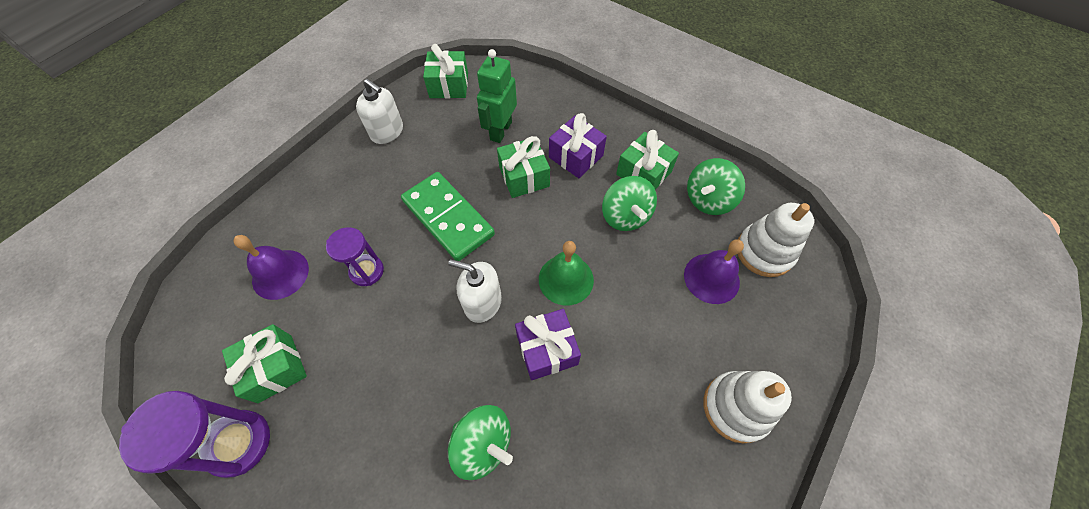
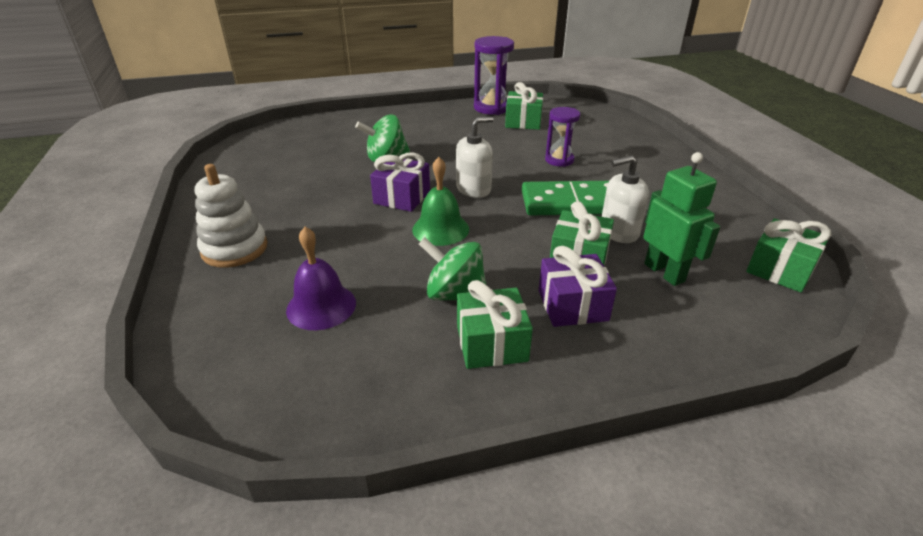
camera: 130 degrees right, 25 degrees down
(280, 274) = (593, 136): purple bell -> none
(387, 132) = (718, 209): white soap dispenser -> white soap dispenser (618, 232)
(708, 200) = (393, 372): green spinning top -> none
(764, 252) = (281, 366): white stacking toy -> none

